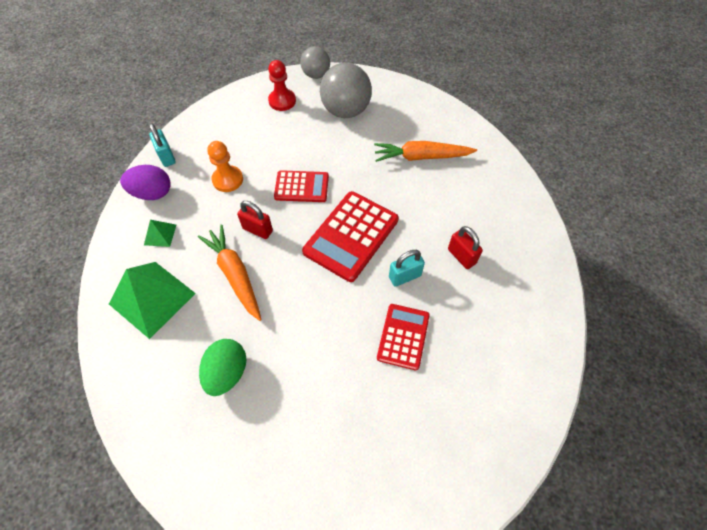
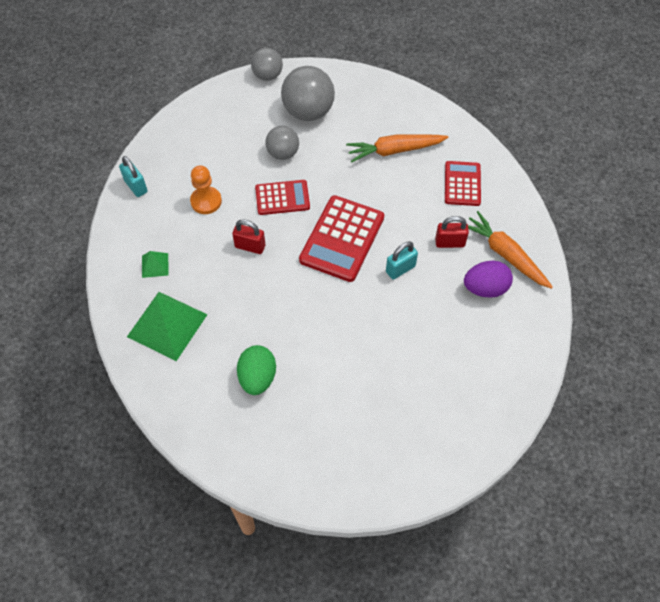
camera: 10 degrees left, 0 degrees up
(152, 193) = (134, 226): purple egg -> purple egg (485, 288)
(235, 274) = (240, 291): orange carrot -> orange carrot (505, 254)
(282, 101) = (239, 110): red pawn -> none
(313, 145) = (283, 153): none -> grey ball
(403, 336) = (409, 322): red calculator -> red calculator (462, 184)
(461, 256) = (450, 242): red padlock -> red padlock turned 45 degrees counterclockwise

